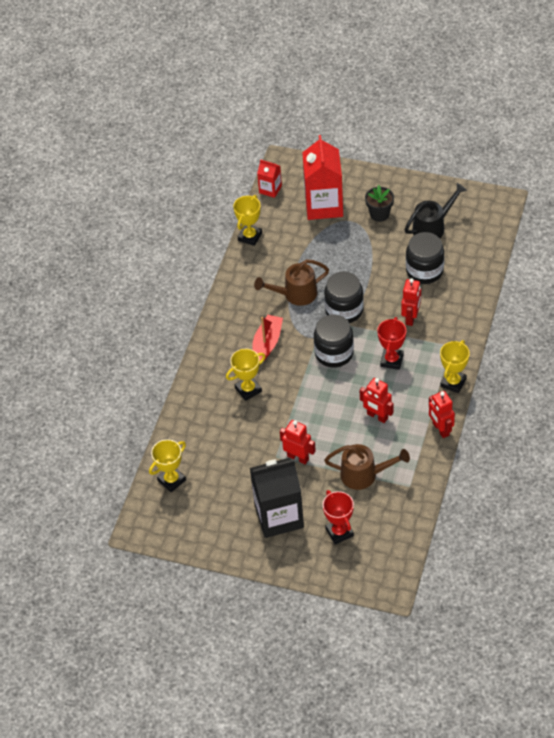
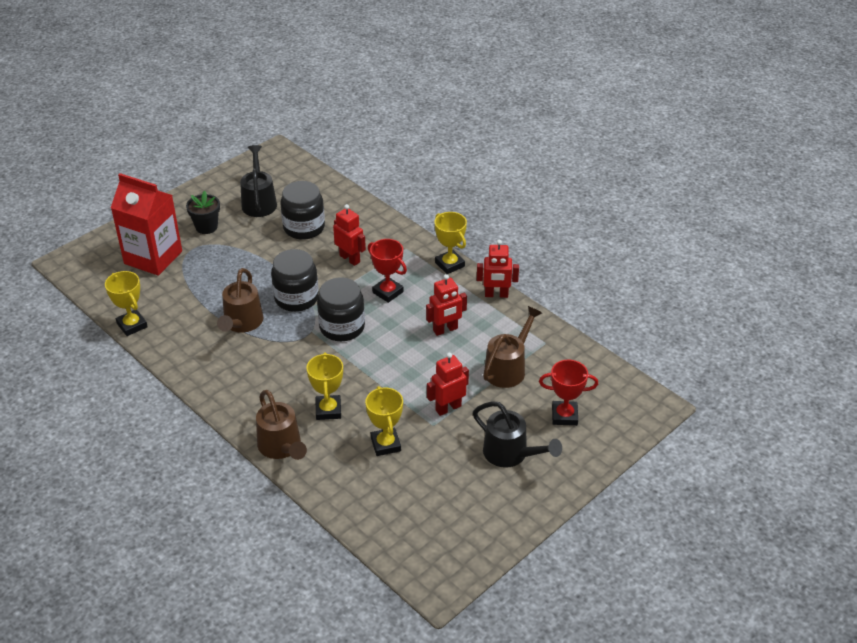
camera: 65 degrees left, 10 degrees down
(171, 480) = (394, 526): yellow trophy -> yellow trophy (385, 444)
(198, 383) = (281, 447): none -> brown watering can
(267, 343) = (282, 370): red boat -> none
(270, 189) = (89, 285): red carton -> none
(279, 516) = (511, 454): black carton -> black watering can

